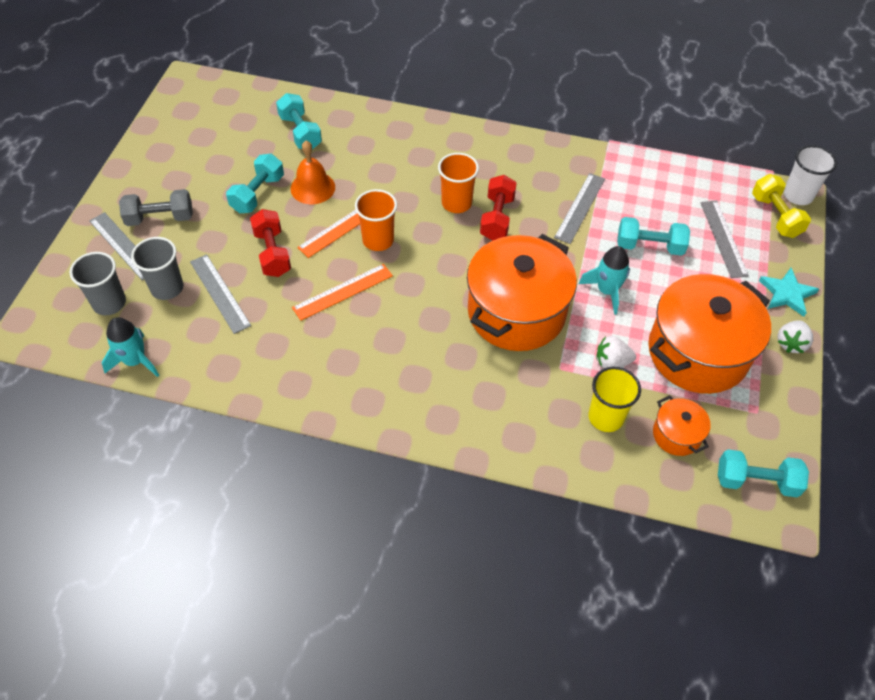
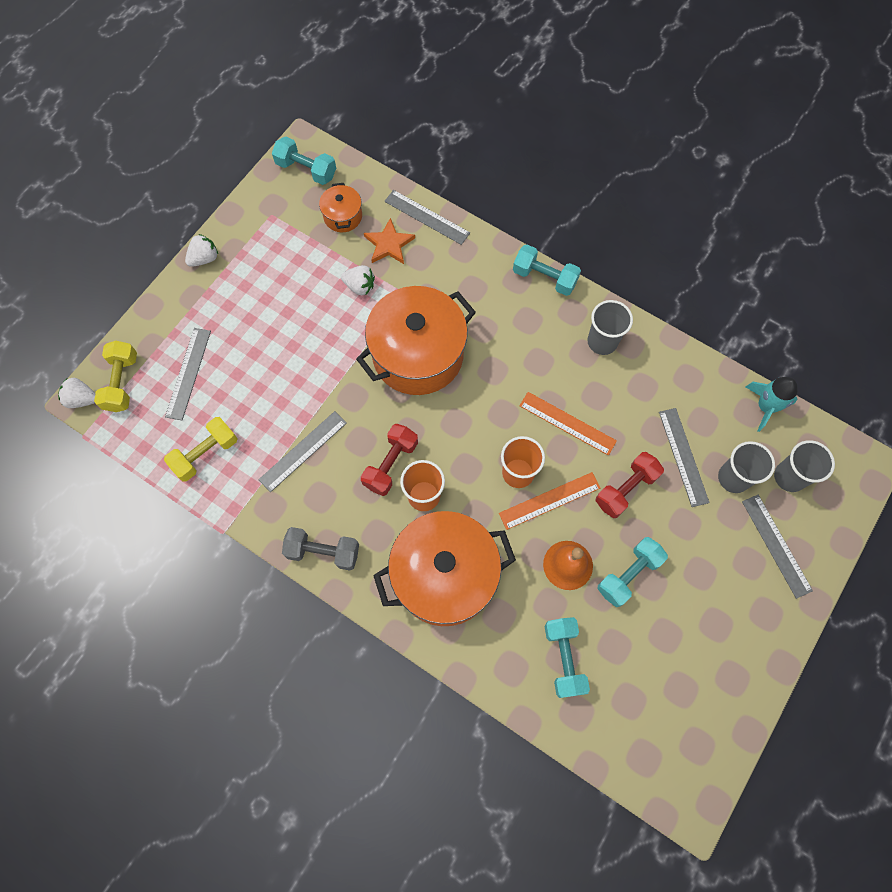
camera: 160 degrees left, 15 degrees up
(160, 218) = (736, 572): grey dumbbell -> grey dumbbell (323, 552)
(272, 253) = (626, 489): red dumbbell -> red dumbbell turned 45 degrees clockwise
(326, 378) = (602, 342): none -> grey cup
(343, 292) = (567, 423): orange ruler -> orange ruler turned 45 degrees clockwise
(579, 464) = (427, 217): none -> grey ruler
(606, 291) = (328, 351): turquoise rocket -> none
(606, 417) = (389, 244): yellow cup -> orange star
(649, 246) = (262, 386): turquoise dumbbell -> turquoise dumbbell (544, 278)
(661, 185) = (205, 454): none -> yellow dumbbell
(697, 352) = (285, 273): orange pot -> orange pot (444, 576)
(786, 294) = (173, 302): turquoise star -> none
(797, 195) = (82, 399): white cup -> white strawberry

